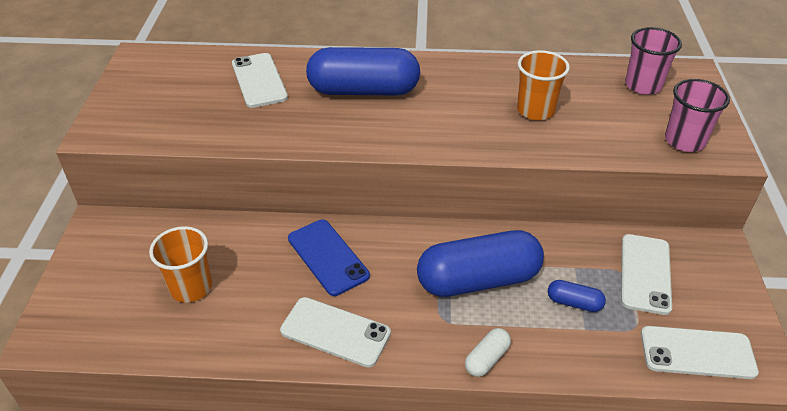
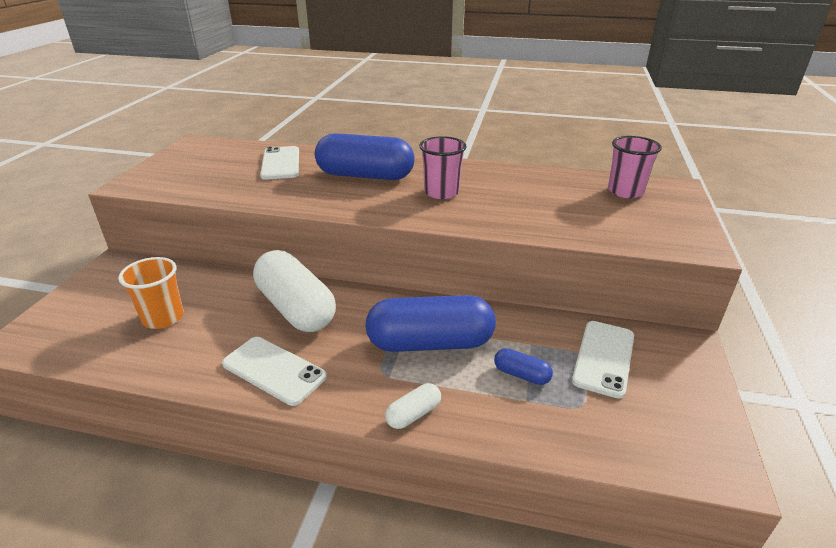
camera: 10 degrees right, 10 degrees down
(328, 257) = (296, 308): blue phone -> white capsule
(535, 110) = (515, 200): orange cup -> none
(684, 141) = (657, 234): pink cup -> pink cup (441, 192)
(697, 353) = (646, 440): white phone -> none

